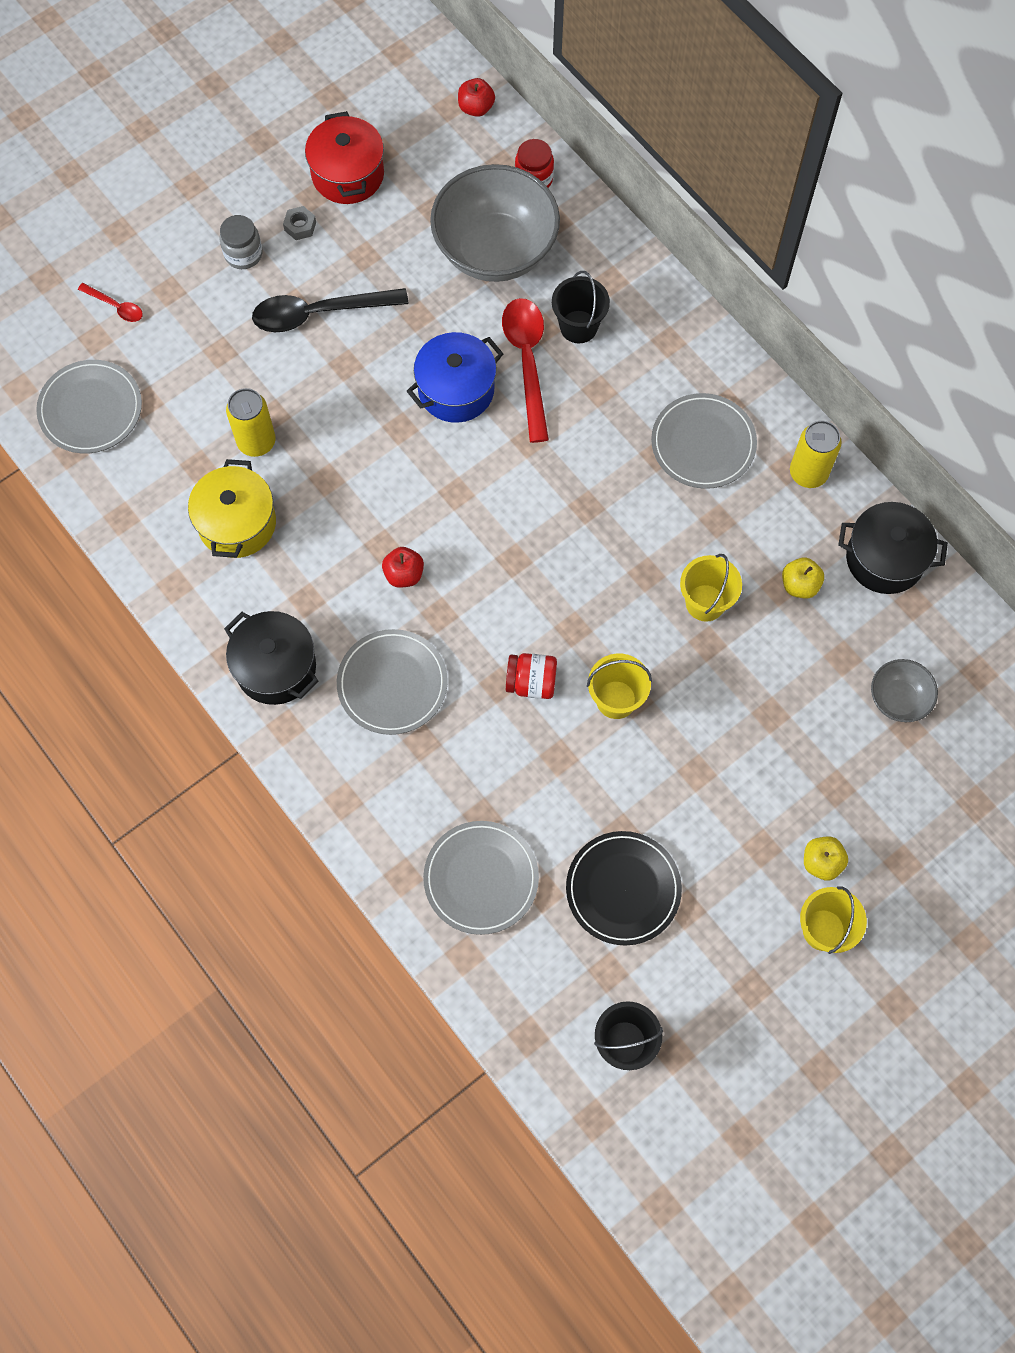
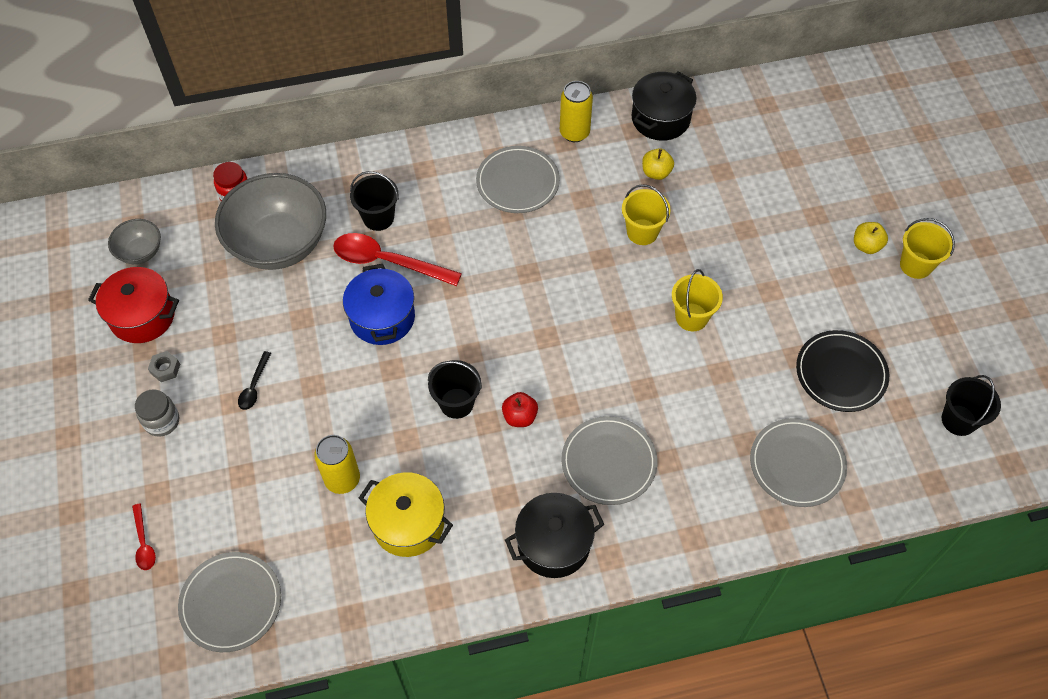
camera: 65 degrees left, 10 degrees down
(116, 306) = (144, 543): red spoon -> red spoon turned 105 degrees clockwise
(319, 313) = (254, 386): black spoon -> black spoon, size x0.49
(390, 507) = (456, 403): none -> black bucket
(476, 108) = (147, 206): red apple -> none
(531, 682) = (652, 366): red jar -> none
(898, 699) = (766, 154): grey bowl -> grey bowl (140, 252)

